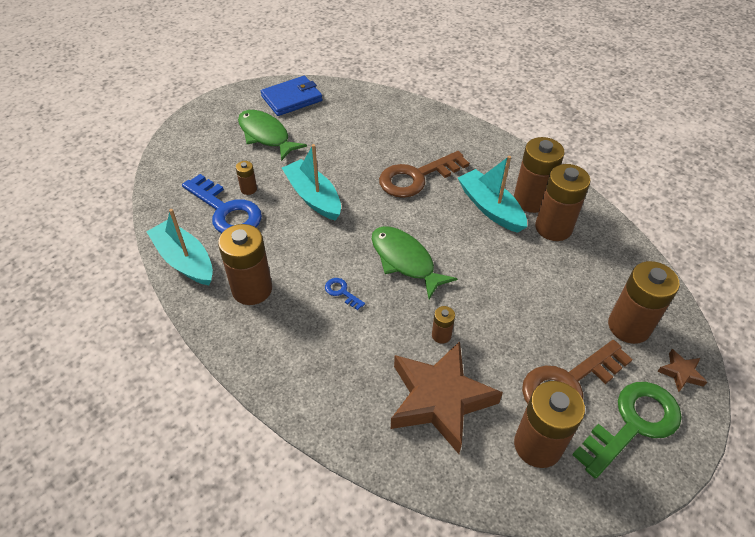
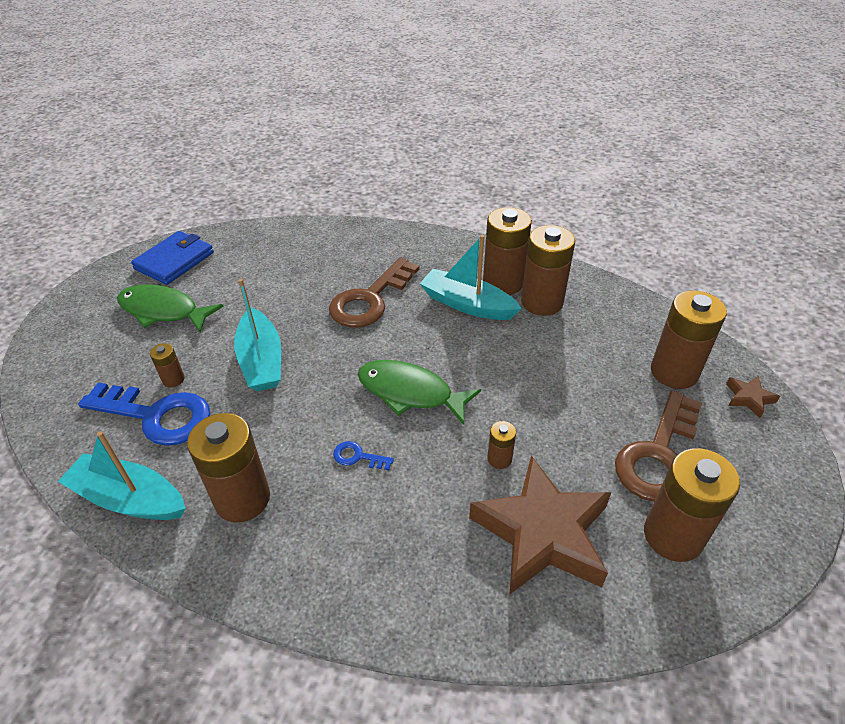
camera: 25 degrees left, 5 degrees down
(313, 197) = (261, 360): turquoise boat -> turquoise boat turned 135 degrees counterclockwise
(633, 423) = (743, 468): green key -> none

